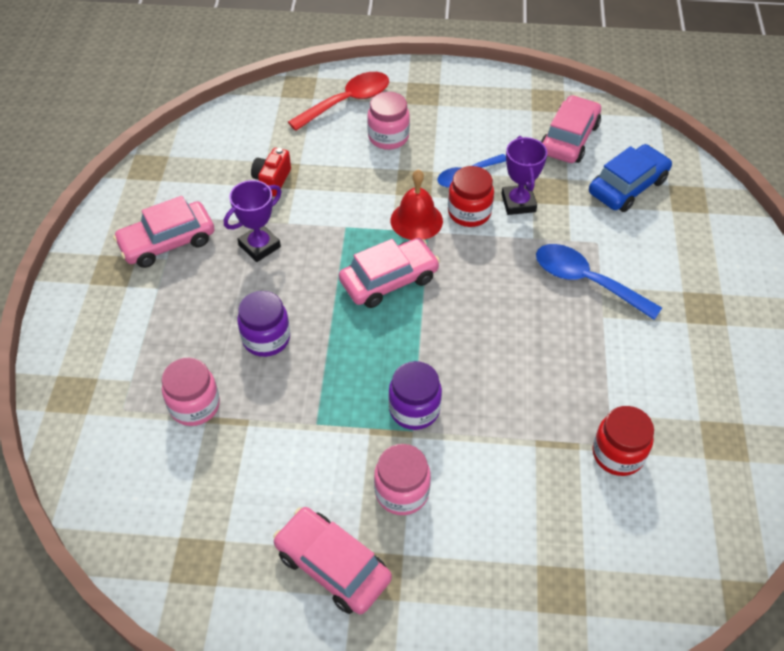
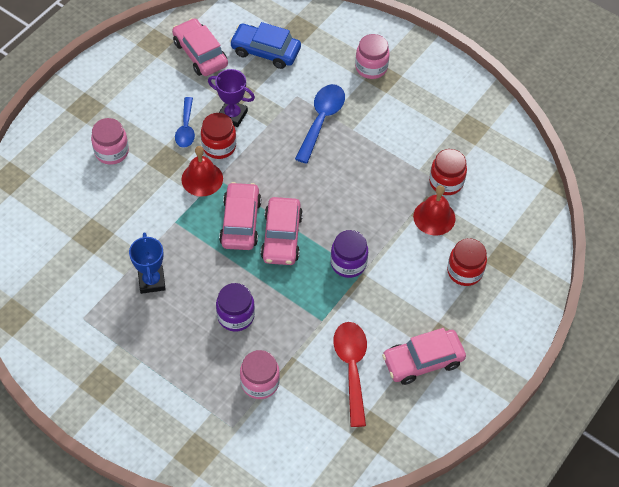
camera: 60 degrees left, 5 degrees up
(167, 242) = (102, 336): pink car -> pink car (281, 237)
(259, 246) = (151, 281): purple trophy -> blue trophy
(272, 180) = (95, 243): red camera -> none
(347, 102) = (54, 157): red spoon -> red spoon (351, 368)
(402, 492) = (399, 300): pink jar -> pink jar (371, 67)
(502, 547) = (464, 271): none -> red jar
(554, 468) = (434, 217): none -> red bell
(586, 281) = (321, 120): blue spoon -> blue spoon turned 135 degrees clockwise
(627, 186) = (265, 51): blue car -> blue car turned 60 degrees counterclockwise

